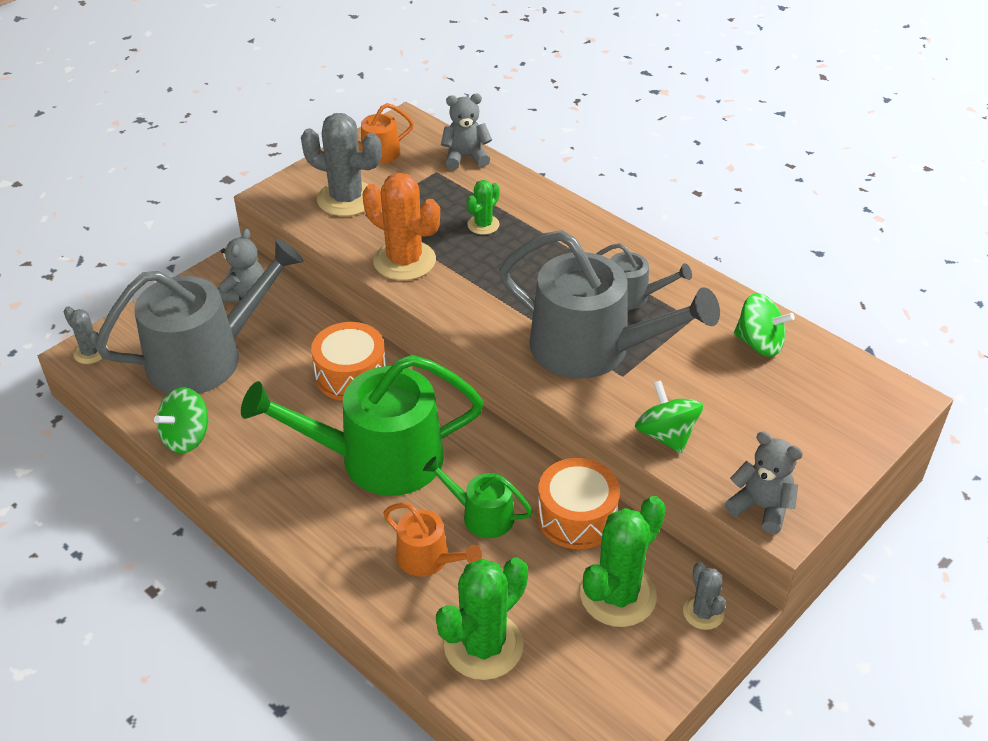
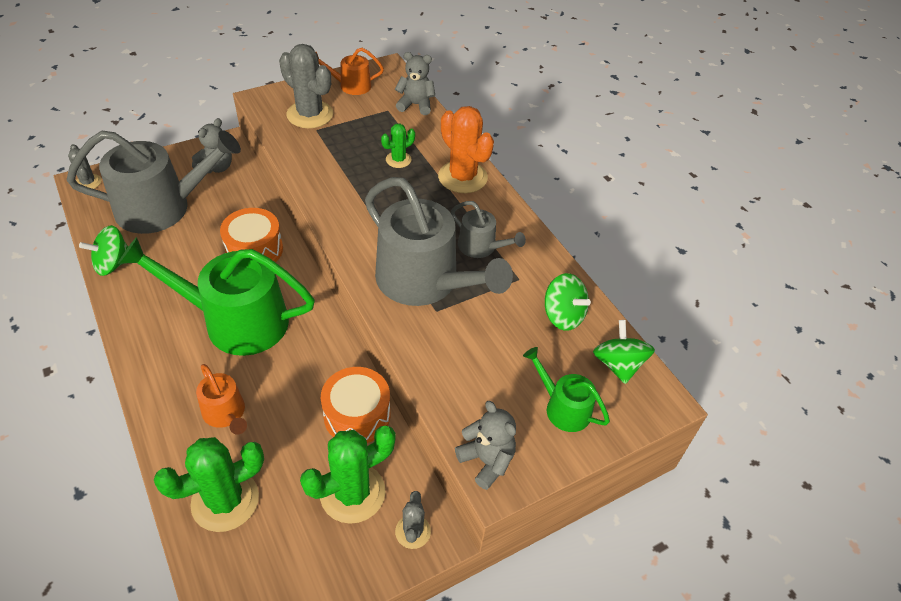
camera: 15 degrees right, 5 degrees up
(404, 261) = (323, 172): orange cactus -> orange cactus (462, 177)
(482, 515) = (286, 390): green watering can -> green watering can (563, 408)
(666, 435) = (442, 372): green spinning top -> green spinning top (618, 364)

